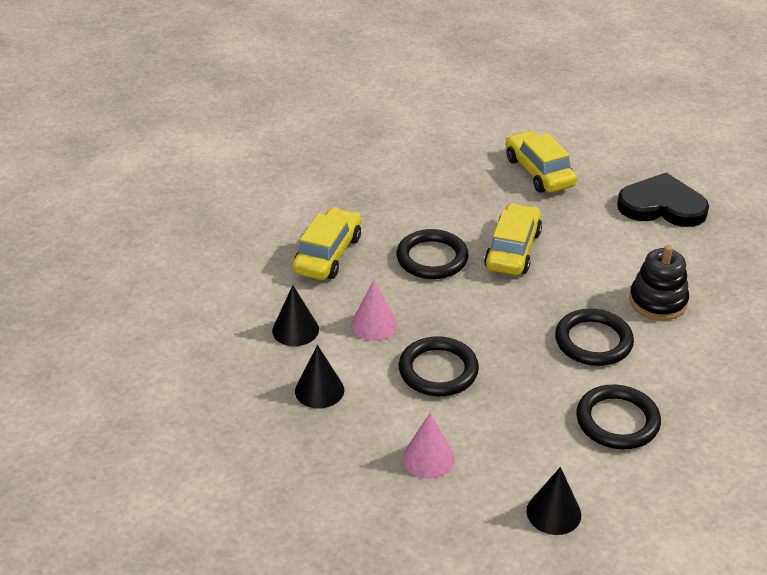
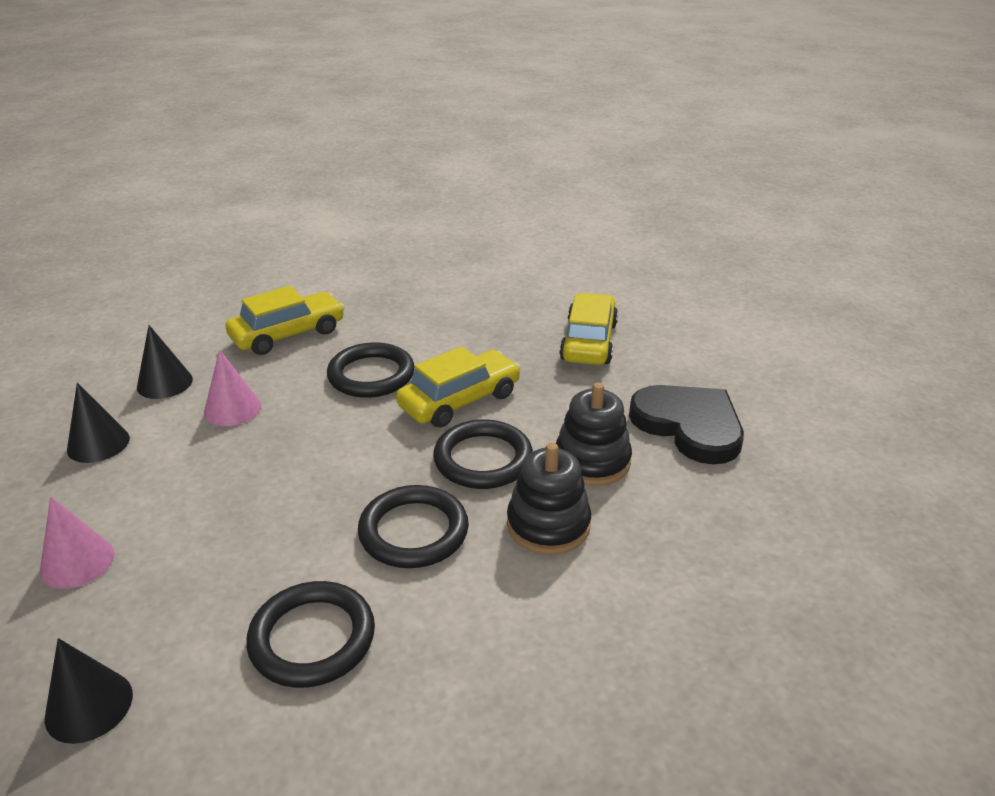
camera: 35 degrees right, 5 degrees down
(438, 370) = (220, 479): black ring -> black ring (483, 459)
(636, 253) = (592, 461): none -> black stacking toy

